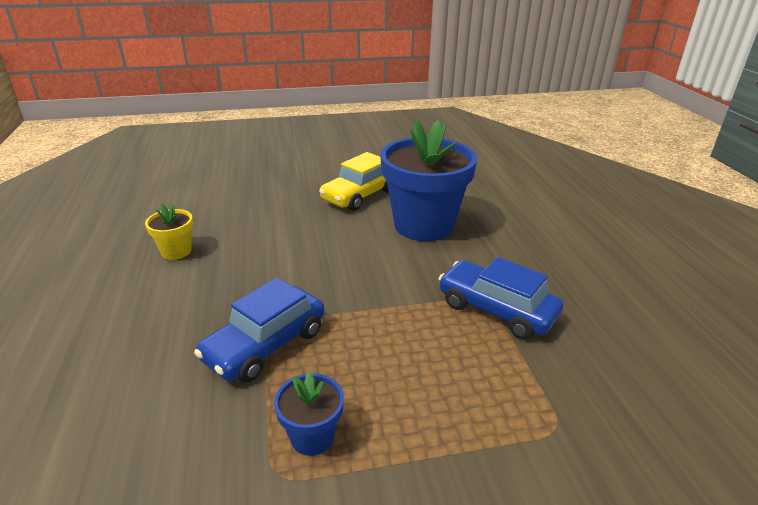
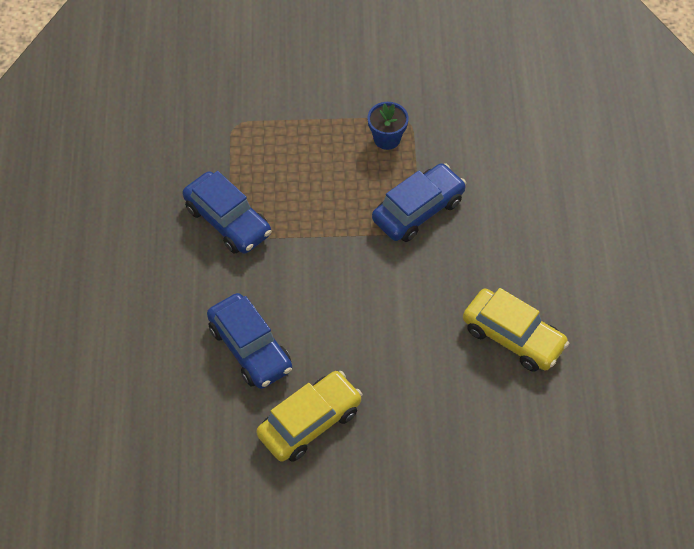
camera: 170 degrees left, 25 degrees up
(176, 251) = (513, 337): yellow flower pot -> yellow car
(423, 225) = (250, 348): blue flower pot -> blue car

